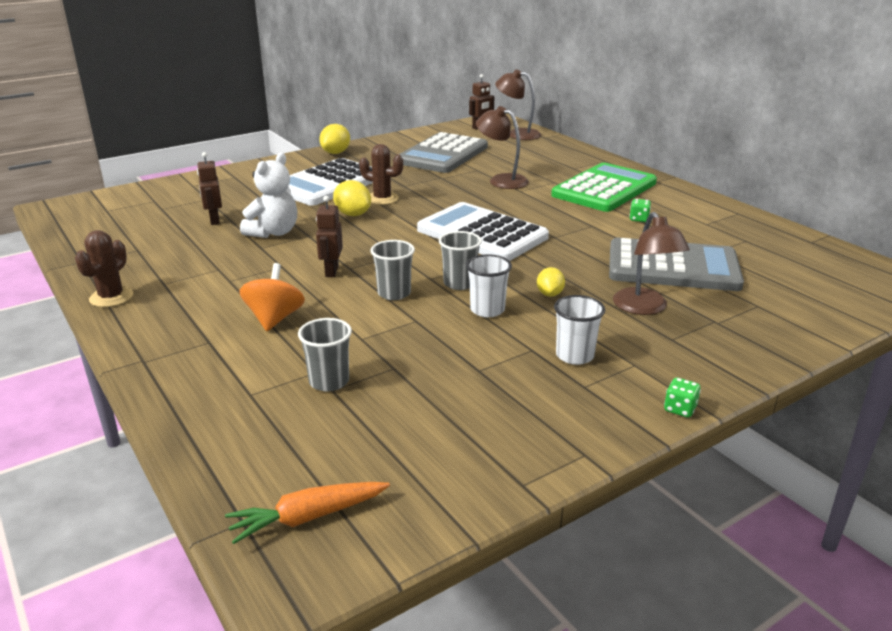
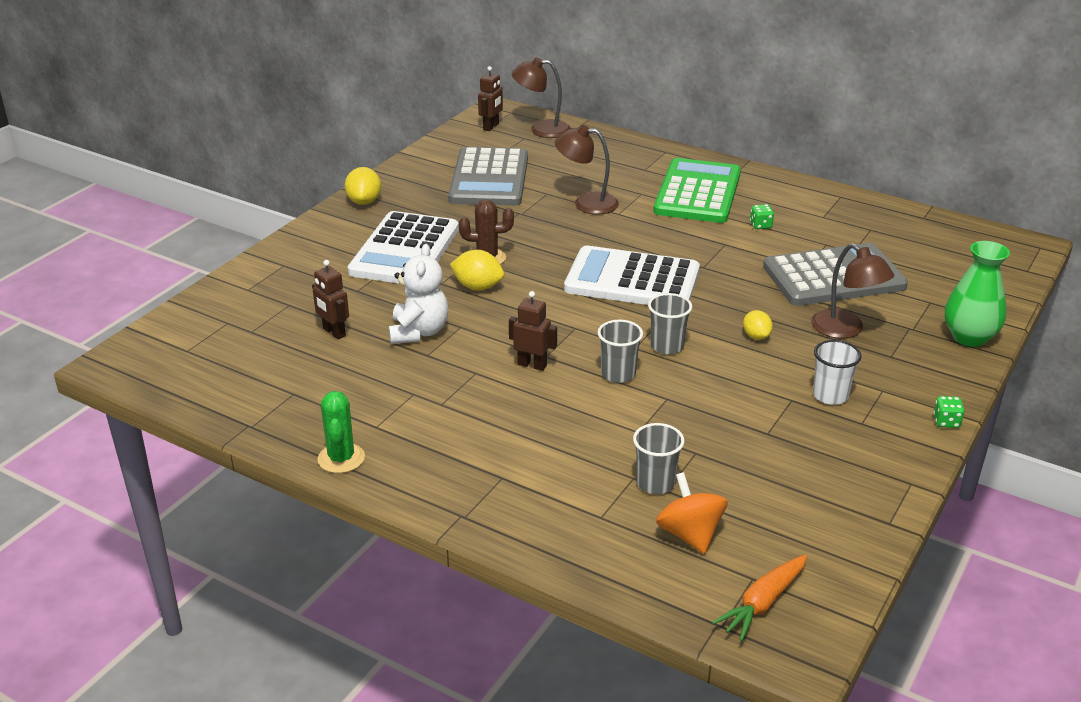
camera: 25 degrees left, 5 degrees up
(111, 297) = (341, 458): brown cactus -> green cactus
(274, 319) = (536, 434): orange spinning top -> orange spinning top (689, 534)
(331, 271) = (532, 365): brown robot -> brown robot turned 135 degrees clockwise
(487, 310) = (718, 369): white cup -> none
(775, 343) = (969, 337): none -> green vase

